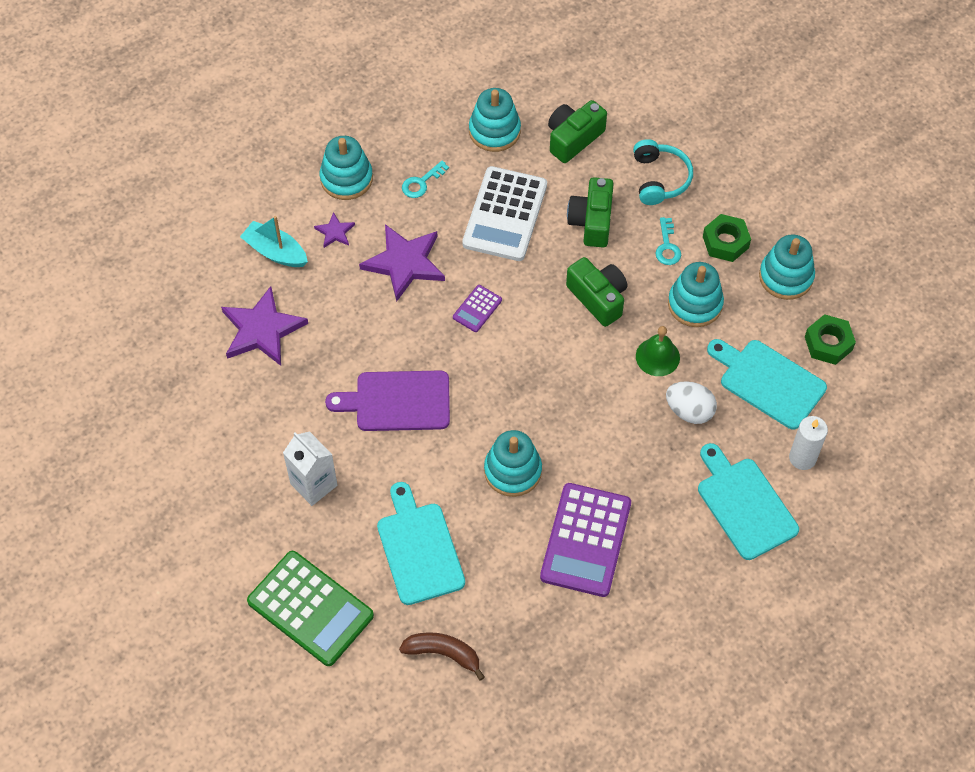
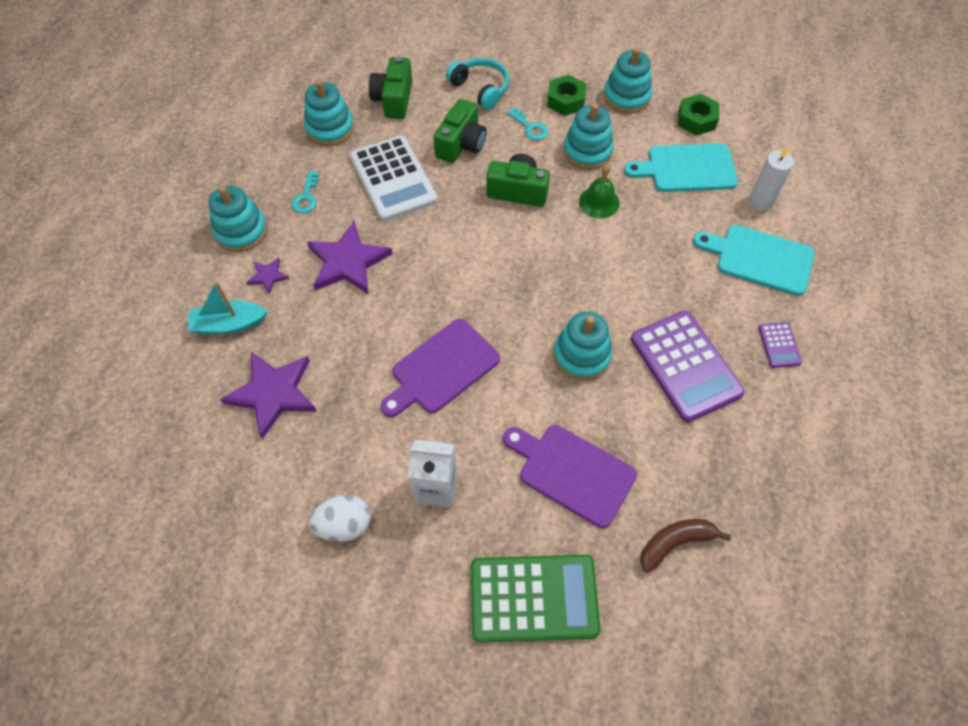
camera: 40 degrees left, 0 degrees up
(419, 549) = (572, 472): turquoise cutting board -> purple cutting board
(477, 309) = (437, 257): purple calculator -> purple calculator (779, 345)
(591, 221) = (461, 144): green camera -> green camera turned 120 degrees counterclockwise
(689, 411) = (658, 223): white egg -> white egg (344, 525)

